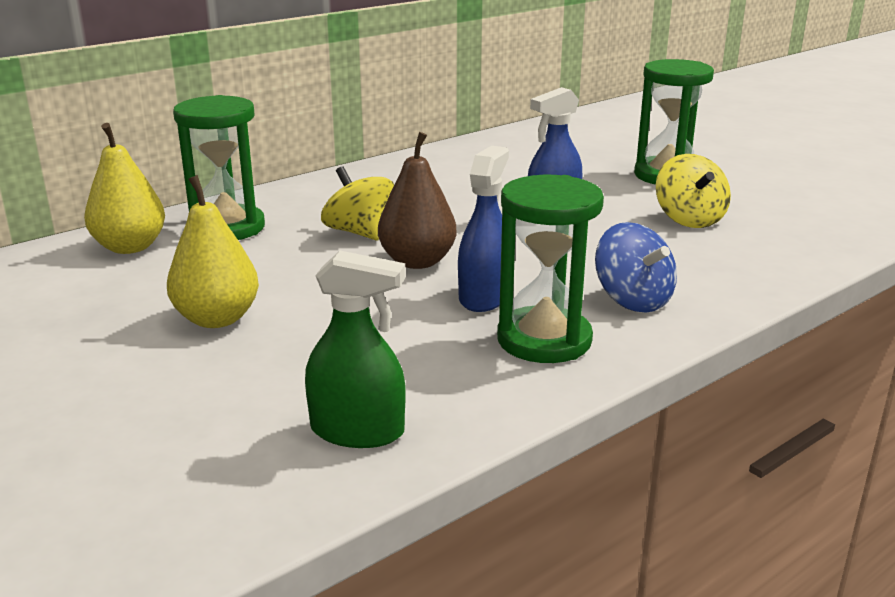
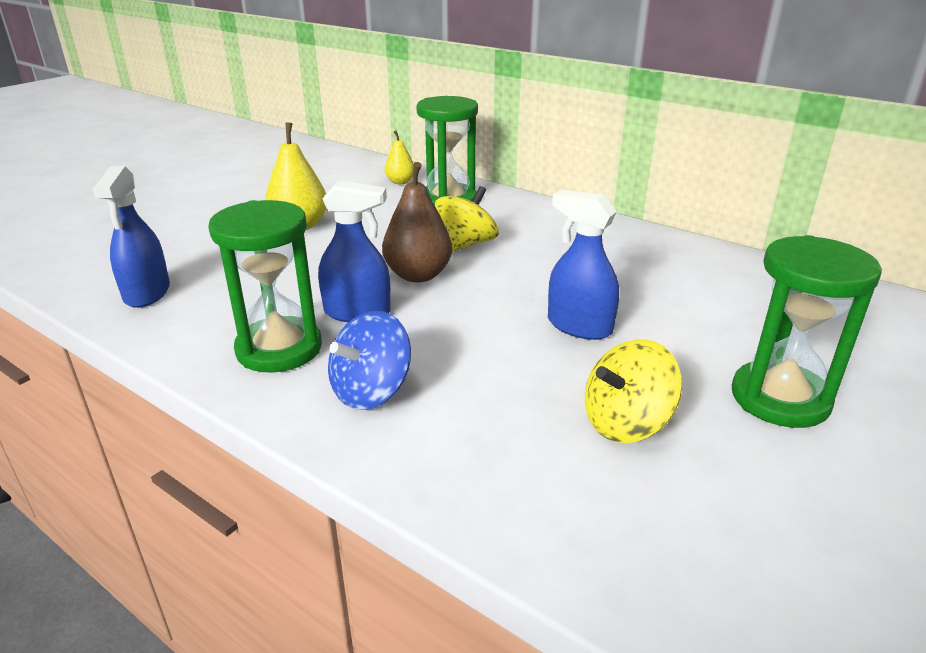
camera: 75 degrees right, 5 degrees up
(130, 247) = (400, 182): yellow pear -> yellow pear, size x0.58
(357, 431) = (147, 293): green spray bottle -> blue spray bottle

